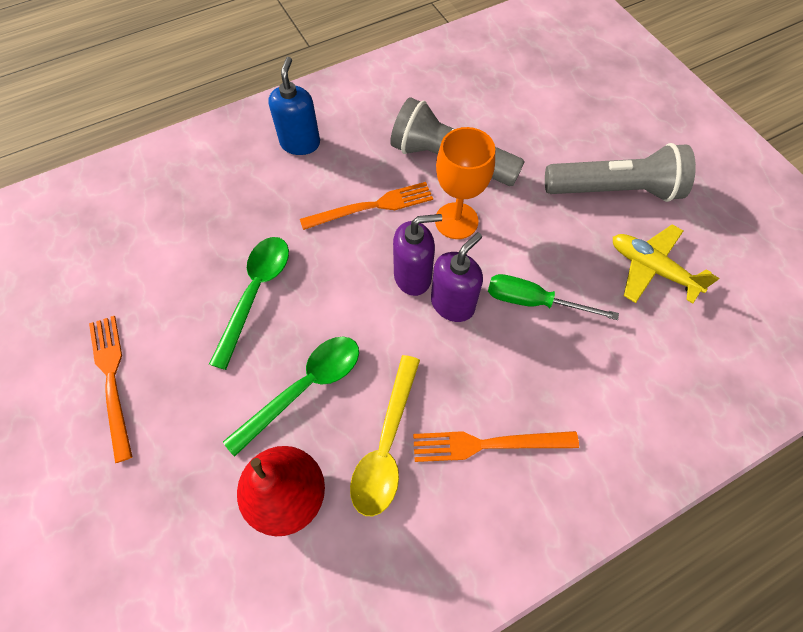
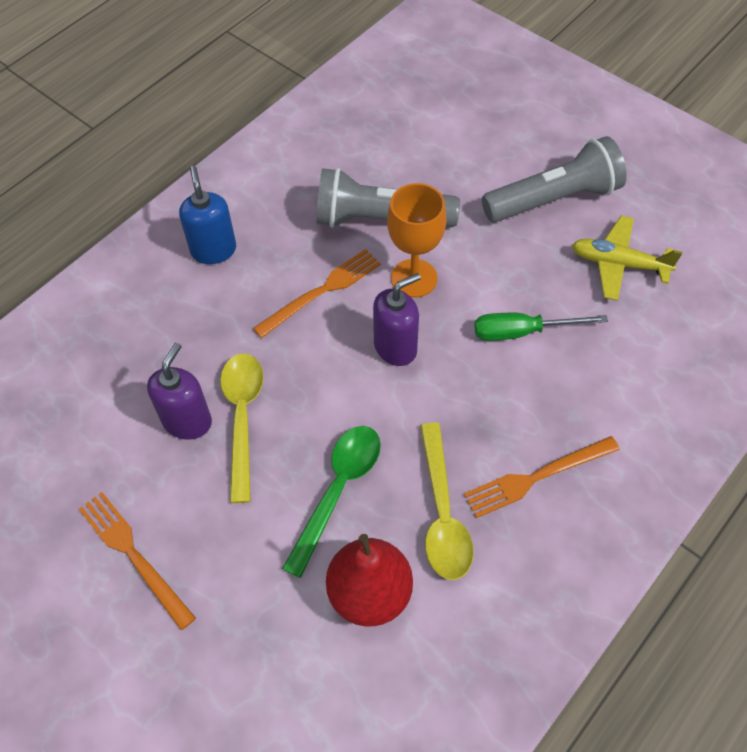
camera: 20 degrees left, 5 degrees down
(256, 293) = (243, 418): green spoon -> yellow spoon
(452, 304) = (446, 360): purple soap dispenser -> purple soap dispenser (187, 421)

